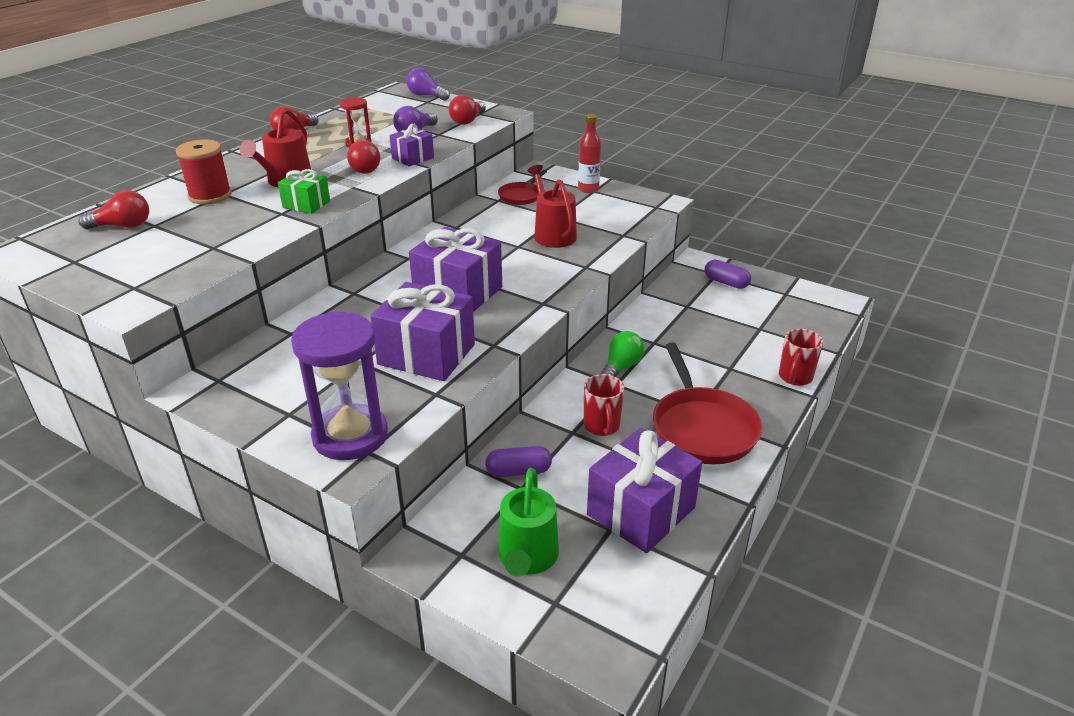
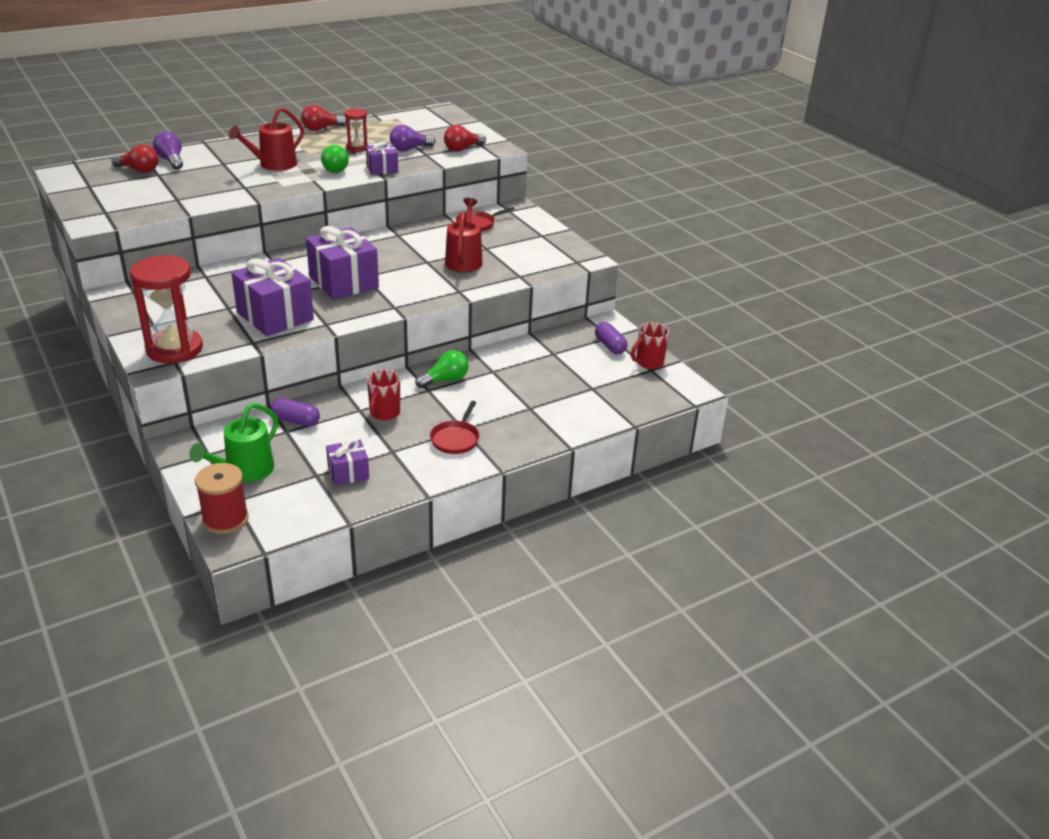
camera: 25 degrees right, 0 degrees up
(210, 196) = (213, 163): red spool -> red spool (225, 519)
(306, 204) = (267, 185): green gift -> none
(350, 436) = (174, 349): purple hourglass -> red hourglass
(362, 168) = (336, 168): red light bulb -> green light bulb
(426, 96) = (457, 120): purple light bulb -> purple light bulb (171, 161)
(588, 189) = (538, 233): red bottle -> none
(641, 511) = (348, 473): purple gift -> purple gift, size x0.53
(702, 427) = (456, 439): red pan -> red pan, size x0.55
(795, 377) = (573, 431): red mug -> red mug (648, 363)

